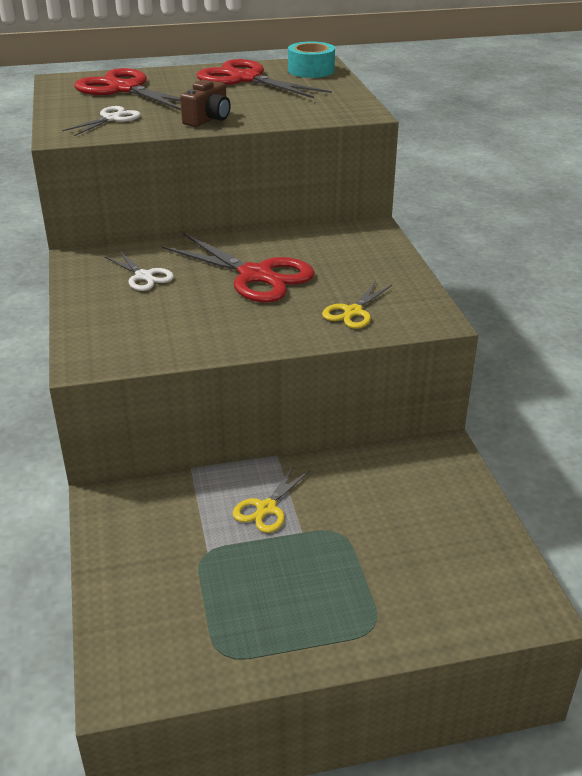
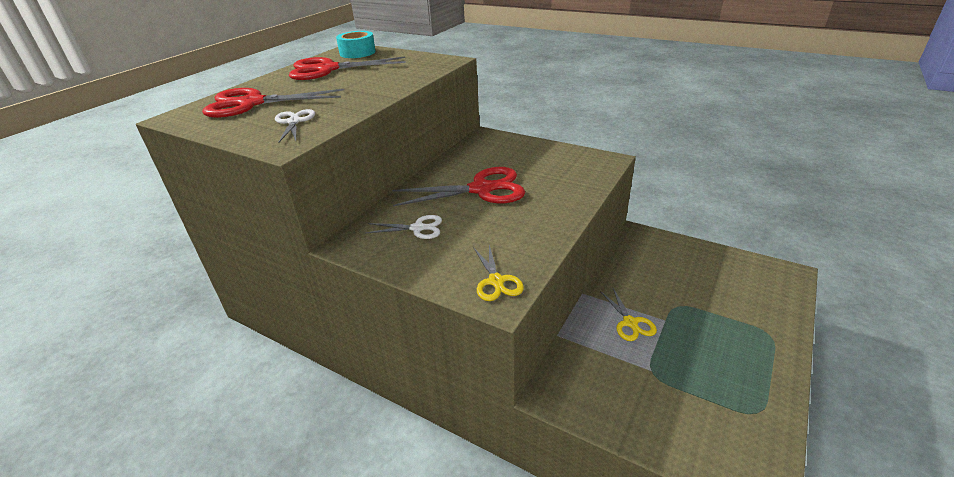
camera: 45 degrees left, 0 degrees up
(208, 119) = (367, 96): brown camera -> none
(353, 312) = (568, 178): yellow scissors -> yellow scissors (496, 281)

